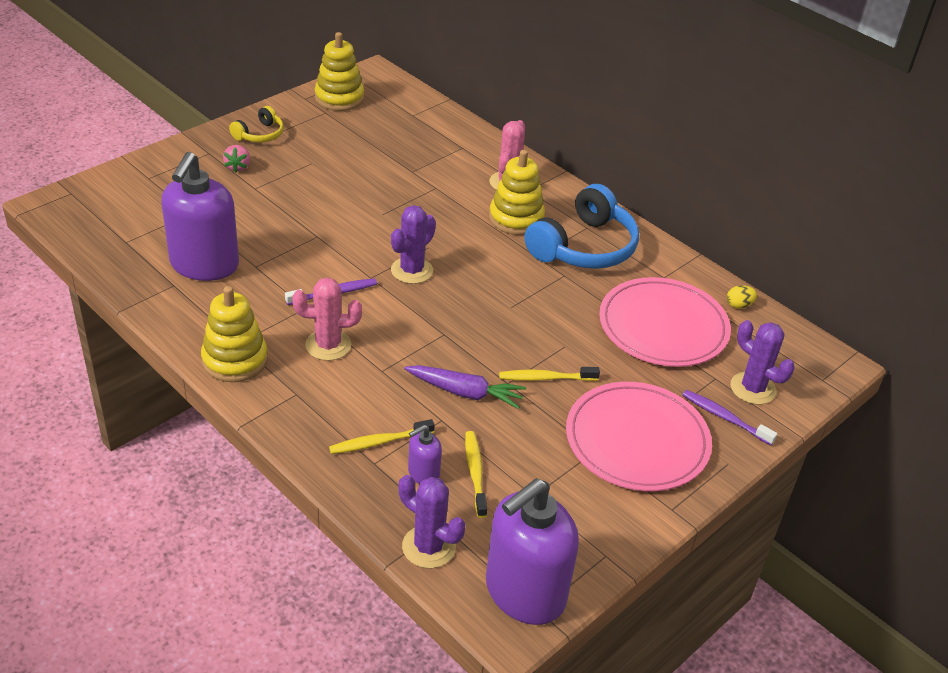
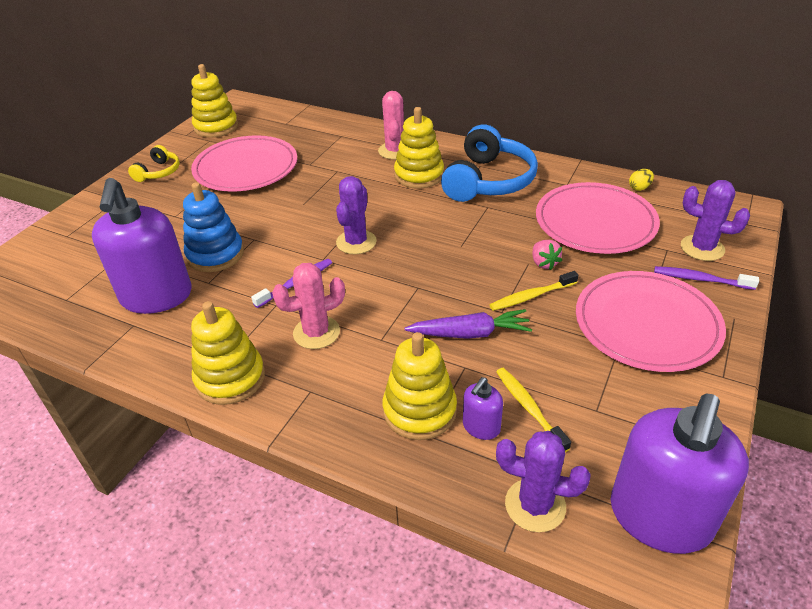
camera: 15 degrees left, 0 degrees up
(238, 167) = (150, 203): pink strawberry -> pink strawberry (544, 263)
(274, 240) = (215, 254): none -> blue stacking toy
(346, 156) = (246, 168): none -> pink plate
(379, 442) = (419, 410): yellow toothbrush -> yellow stacking toy

